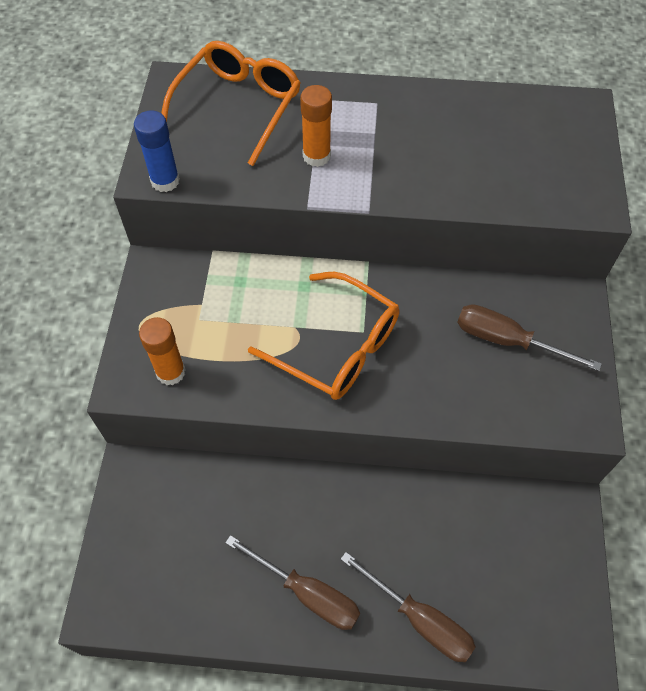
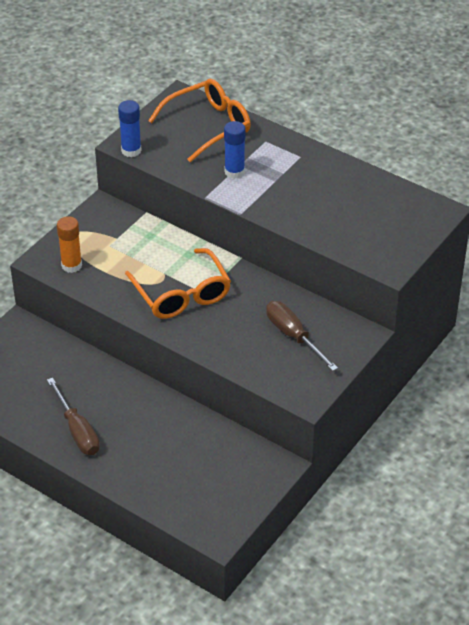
camera: 30 degrees right, 15 degrees down
(316, 156) = (234, 172): orange glue stick -> blue glue stick
(419, 619) = (134, 473): brown screwdriver -> none

